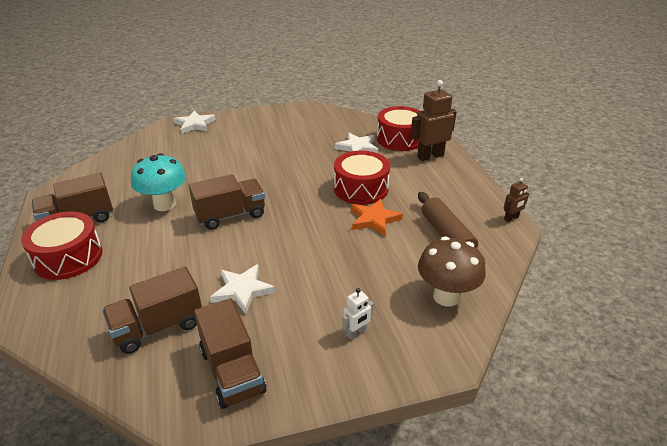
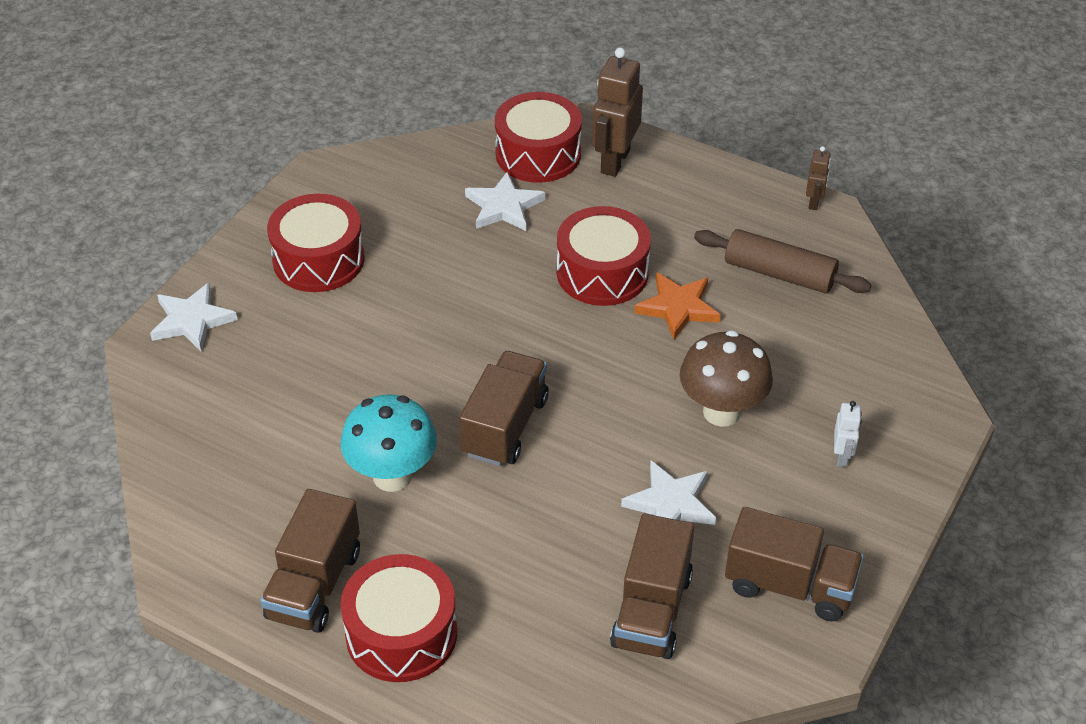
camera: 45 degrees left, 10 degrees up
(263, 129) = (318, 259): none -> red drum
(446, 296) = (868, 352): brown mushroom -> brown mushroom (721, 412)

